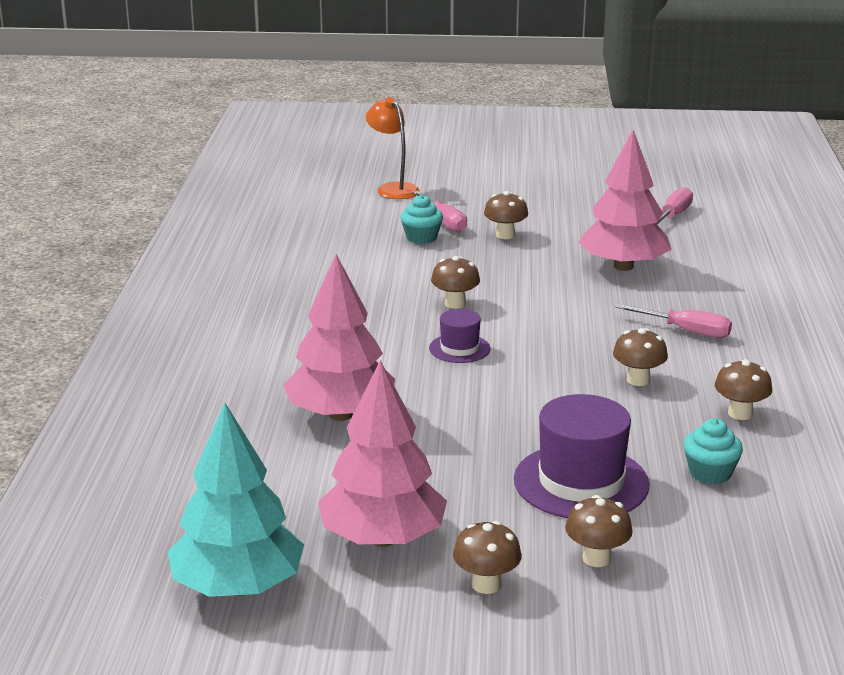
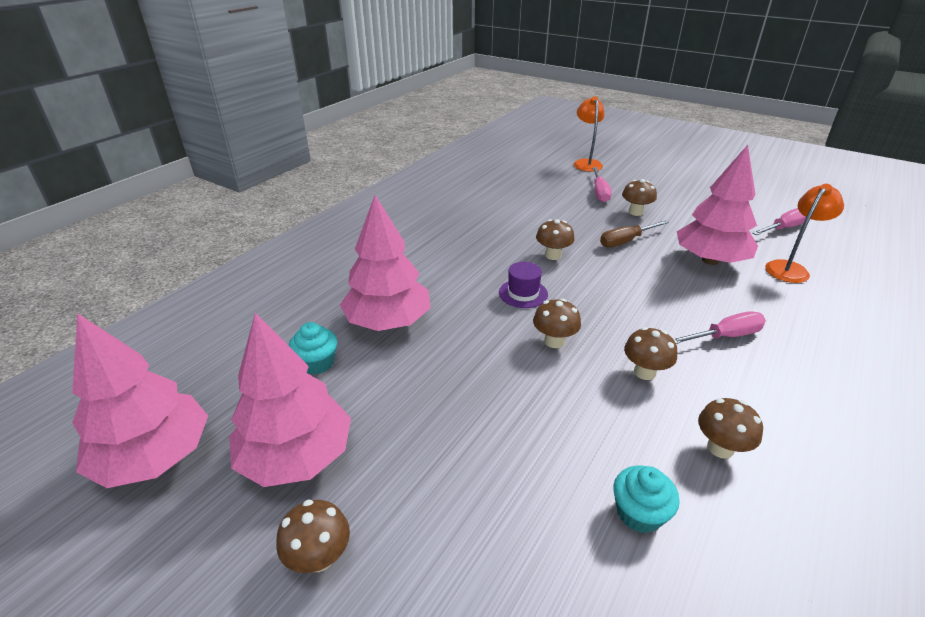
camera: 30 degrees right, 10 degrees up
(237, 587) = (155, 457): turquoise tree -> pink tree
(421, 237) = (574, 200): turquoise cupcake -> turquoise cupcake (317, 363)
(521, 269) = (626, 241): none -> brown screwdriver
(581, 482) = (506, 467): purple hat -> none
(596, 558) = (442, 577): brown mushroom -> brown mushroom (554, 341)
(686, 331) = (725, 336): pink screwdriver -> pink screwdriver turned 75 degrees counterclockwise
(704, 255) = (790, 268): none -> orange lamp

